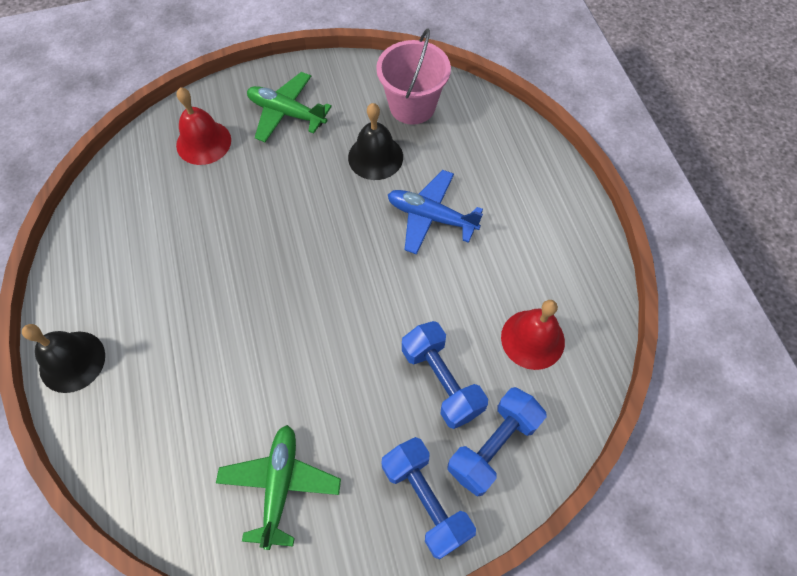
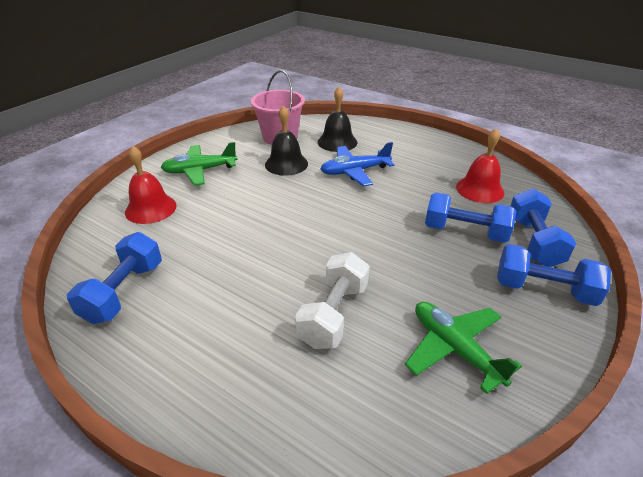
camera: 40 degrees left, 25 degrees down
(72, 361) = (178, 396): black bell -> black bell (337, 142)
(112, 233) = (124, 292): none -> blue dumbbell
(229, 377) = (333, 314): none -> white dumbbell

